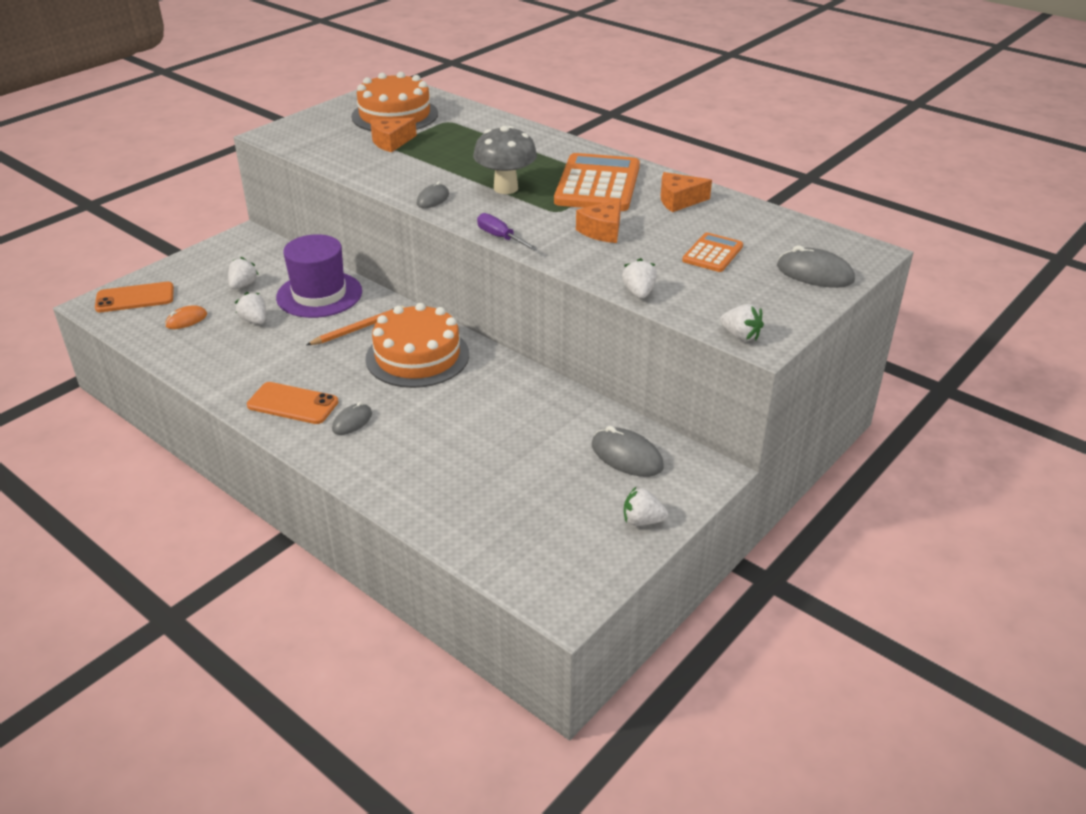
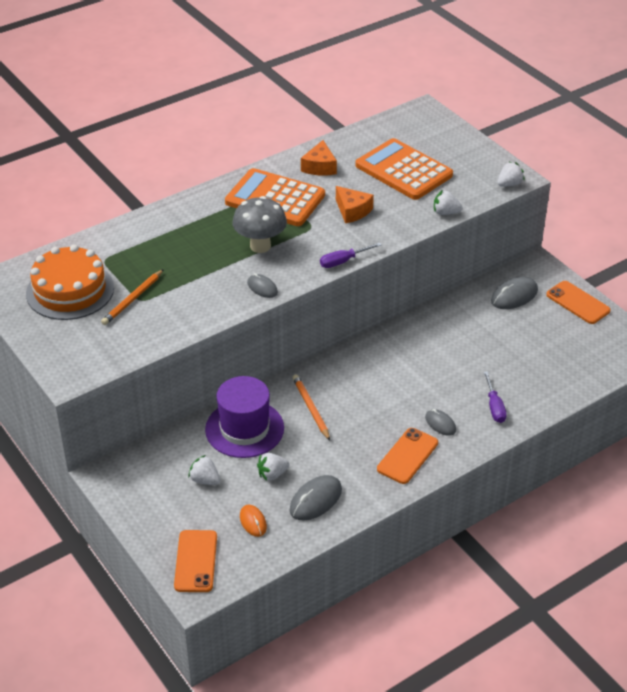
camera: 75 degrees left, 5 degrees up
(391, 142) = (133, 299): orange cheese -> orange pencil
(393, 462) = (494, 407): none -> purple screwdriver
(417, 356) = (364, 378): orange cake -> none
(642, 521) = (577, 303): white strawberry -> orange phone
(712, 253) = (403, 170): orange calculator -> orange calculator, size x1.92
(815, 274) = (444, 137): grey mouse -> grey mouse (316, 500)

